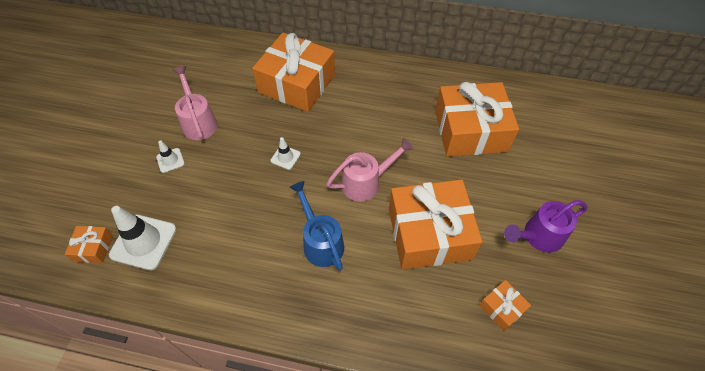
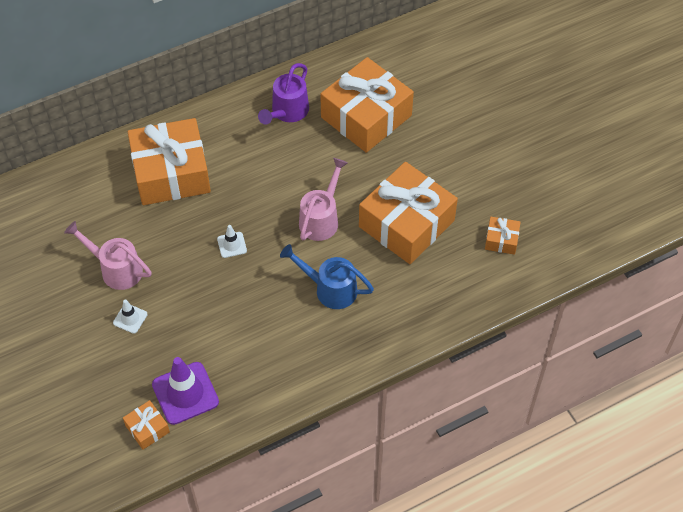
camera: 40 degrees left, 0 degrees up
(143, 242) = (185, 393): white traffic cone -> purple traffic cone
(538, 236) = (486, 170): purple watering can -> purple watering can (287, 112)

